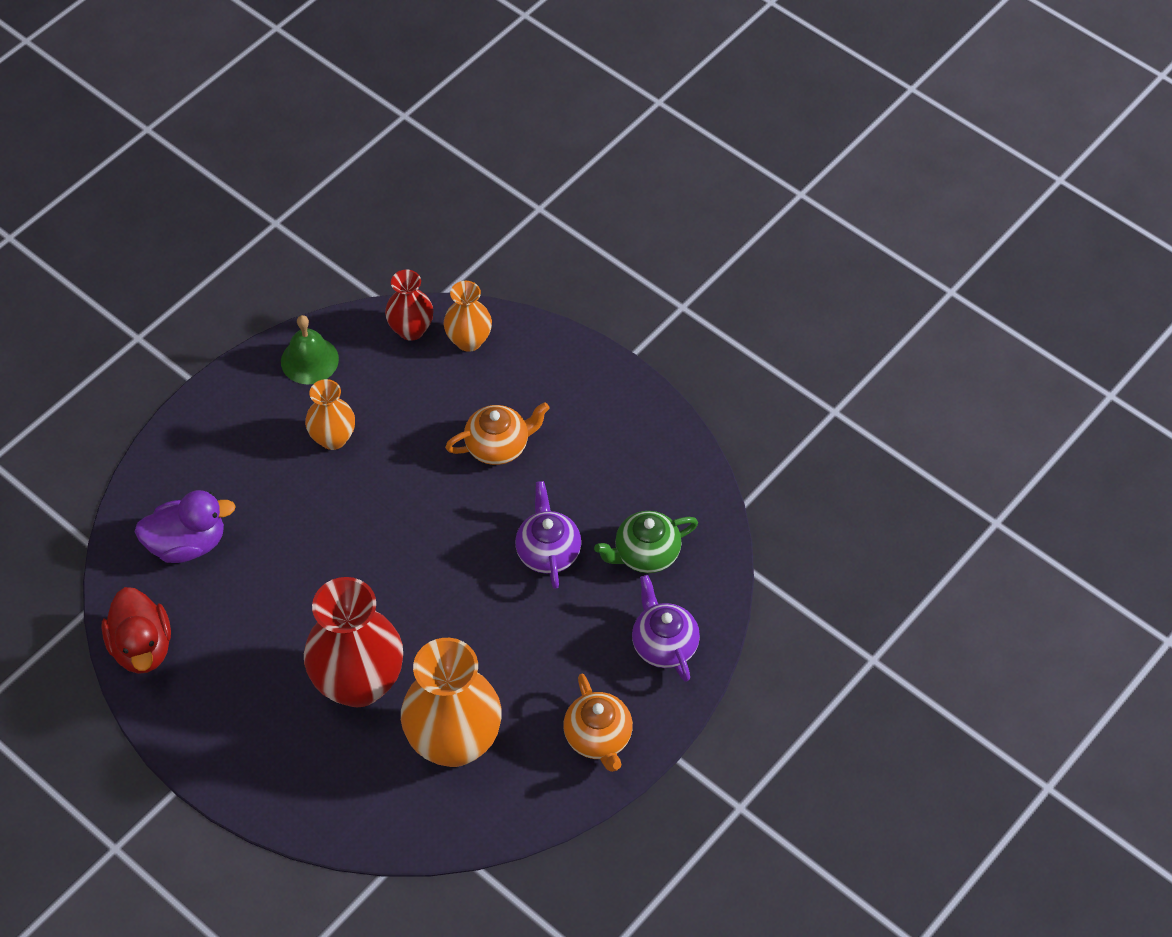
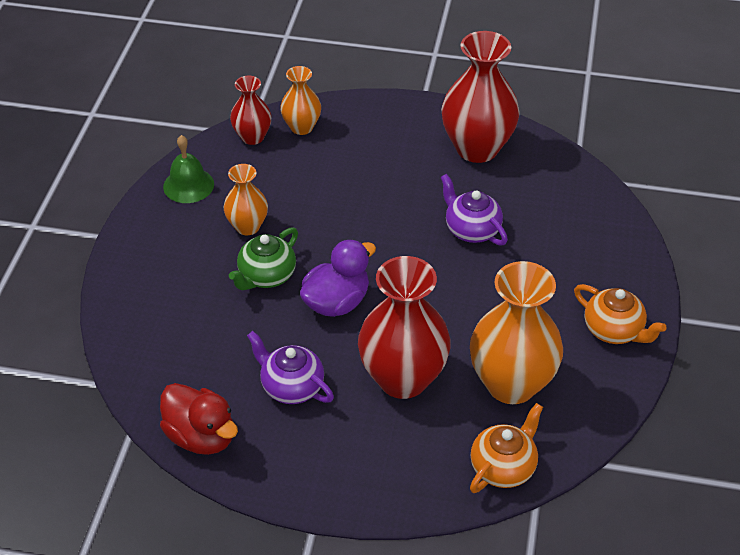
camera: 30 degrees left, 10 degrees down
(187, 544) = (183, 345): purple duck -> purple duck (336, 302)
(498, 446) = (378, 181): orange teapot -> orange teapot (503, 467)
(630, 454) = (477, 148): none -> red vase
(645, 554) = (541, 202): green teapot -> green teapot (266, 276)
(664, 644) = (605, 251): purple teapot -> purple teapot (291, 387)

